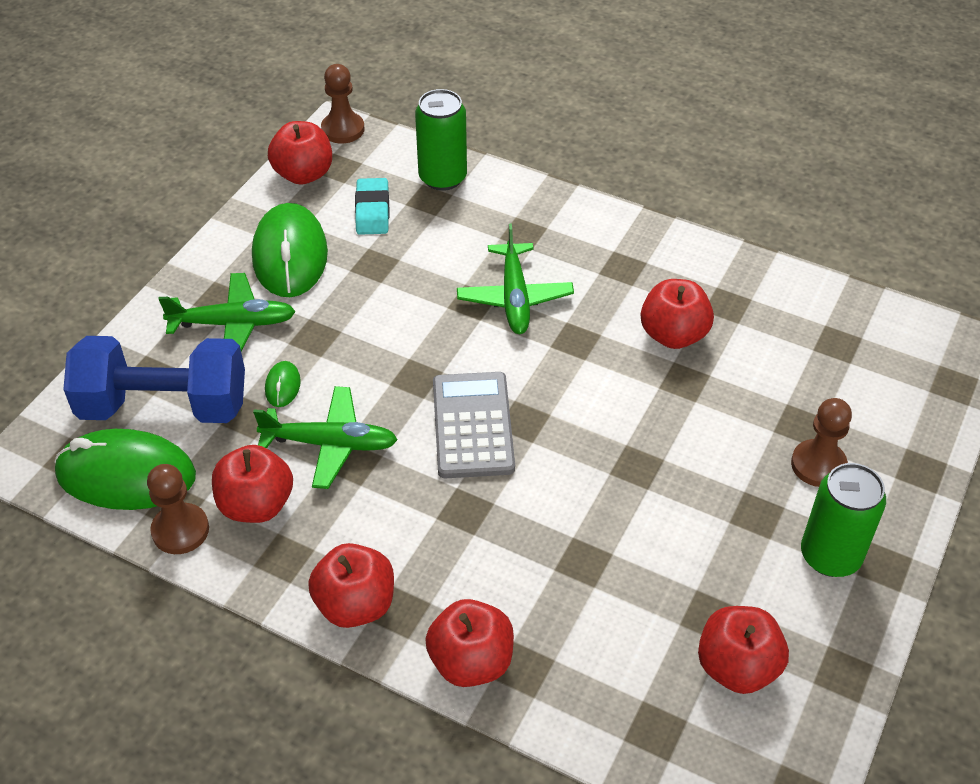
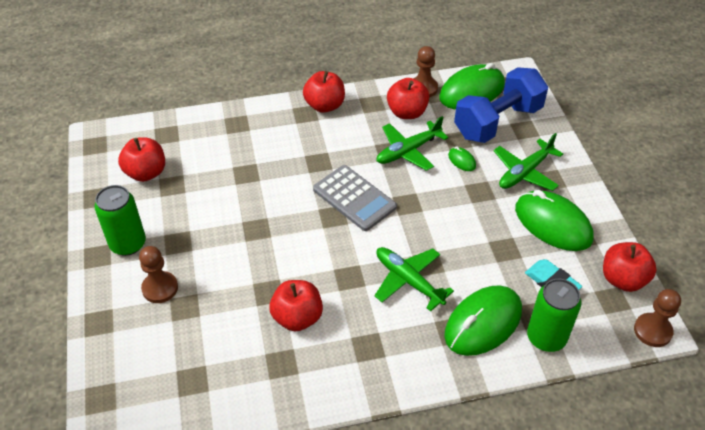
camera: 140 degrees right, 0 degrees up
(471, 662) = (259, 114): red apple -> none
(486, 220) = (483, 323): none -> green mouse

